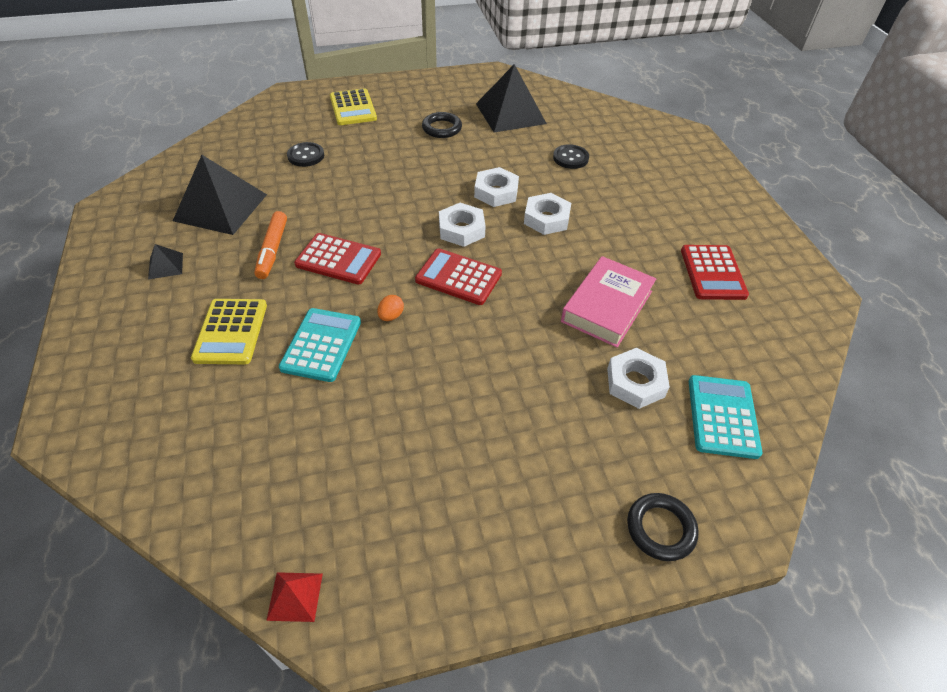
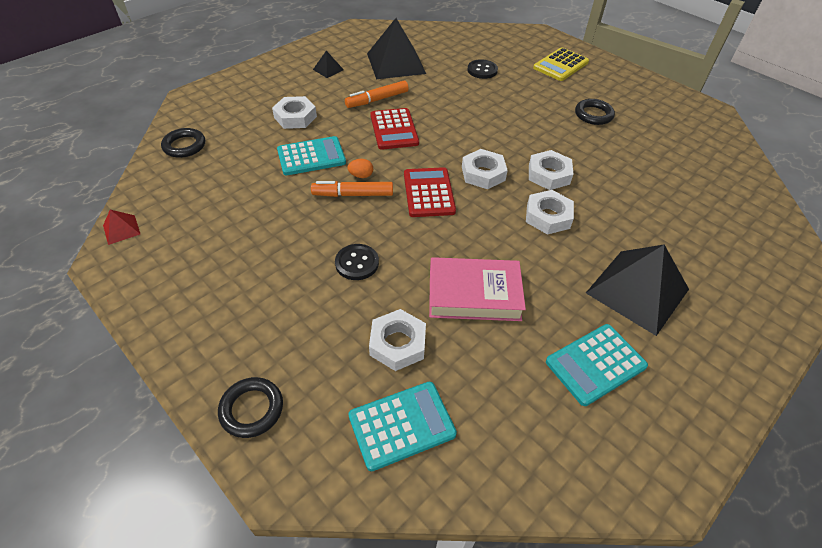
camera: 60 degrees right, 0 degrees up
(175, 469) = (184, 146): none -> black ring
(231, 332) = (295, 117): yellow calculator -> white nut
(415, 334) = (353, 194): none -> orange marker
(510, 113) = (666, 142): black pyramid -> black pyramid (637, 291)
(570, 158) = (650, 202): black button -> black button (357, 263)
(712, 273) = (595, 364): red calculator -> turquoise calculator

